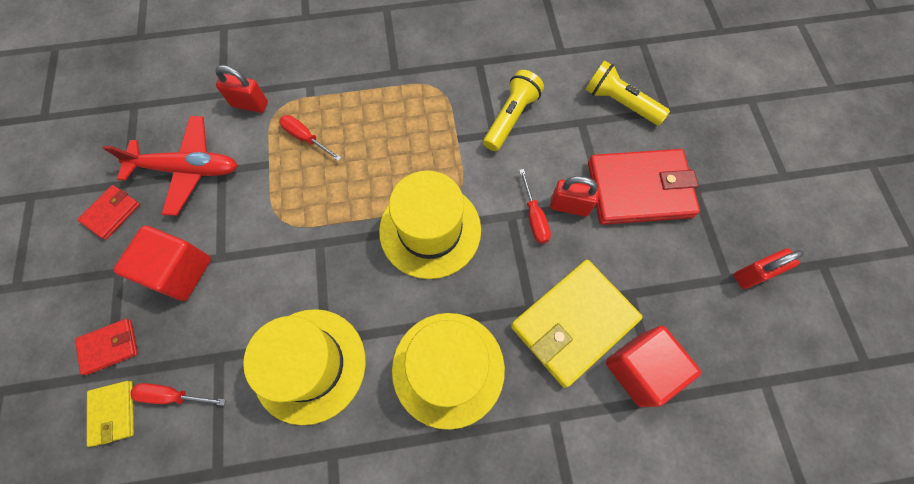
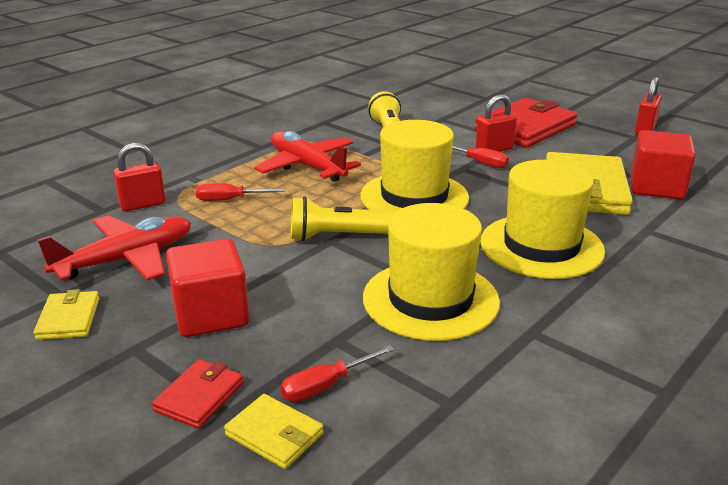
camera: 40 degrees left, 40 degrees down
(112, 213) = (69, 319): red wallet -> yellow wallet
(399, 126) = (307, 166): none -> red plane
(620, 103) = (453, 104): yellow flashlight -> yellow flashlight (337, 236)

